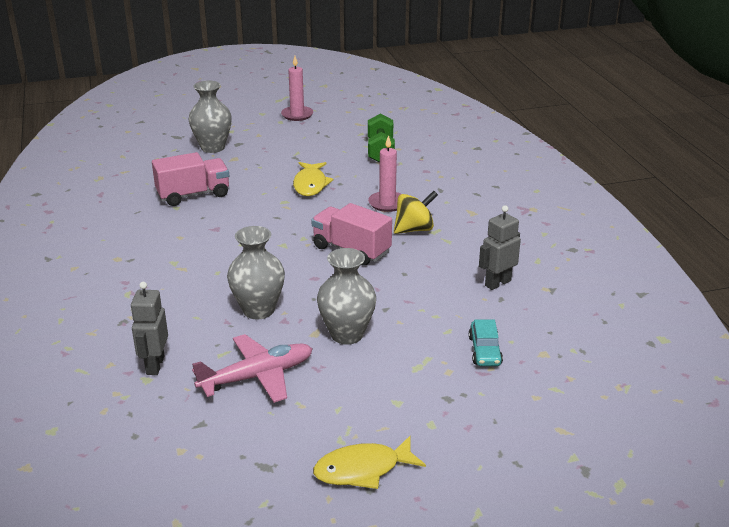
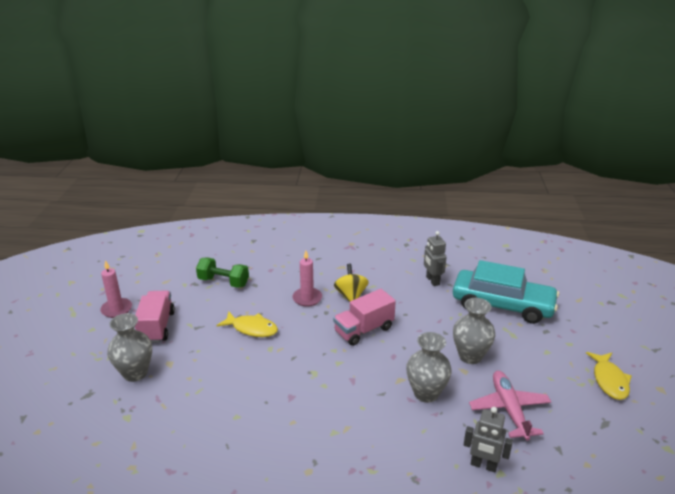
camera: 70 degrees left, 0 degrees up
(193, 195) = (221, 401): pink truck -> pink truck (157, 327)
(485, 351) = (502, 305): turquoise car -> turquoise car, size x2.47

